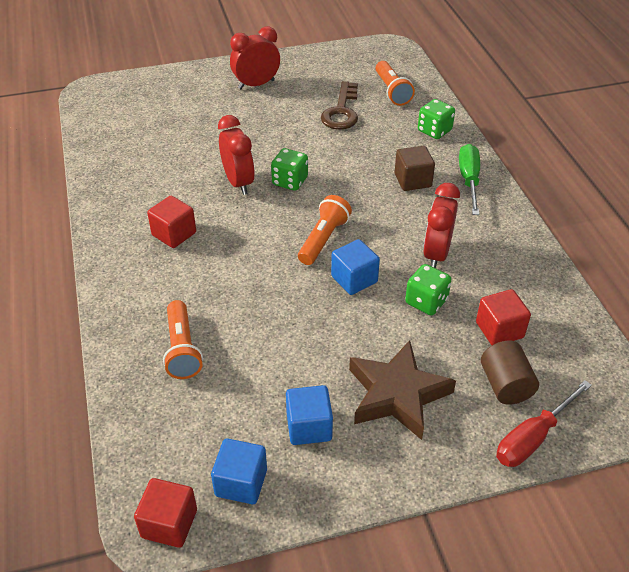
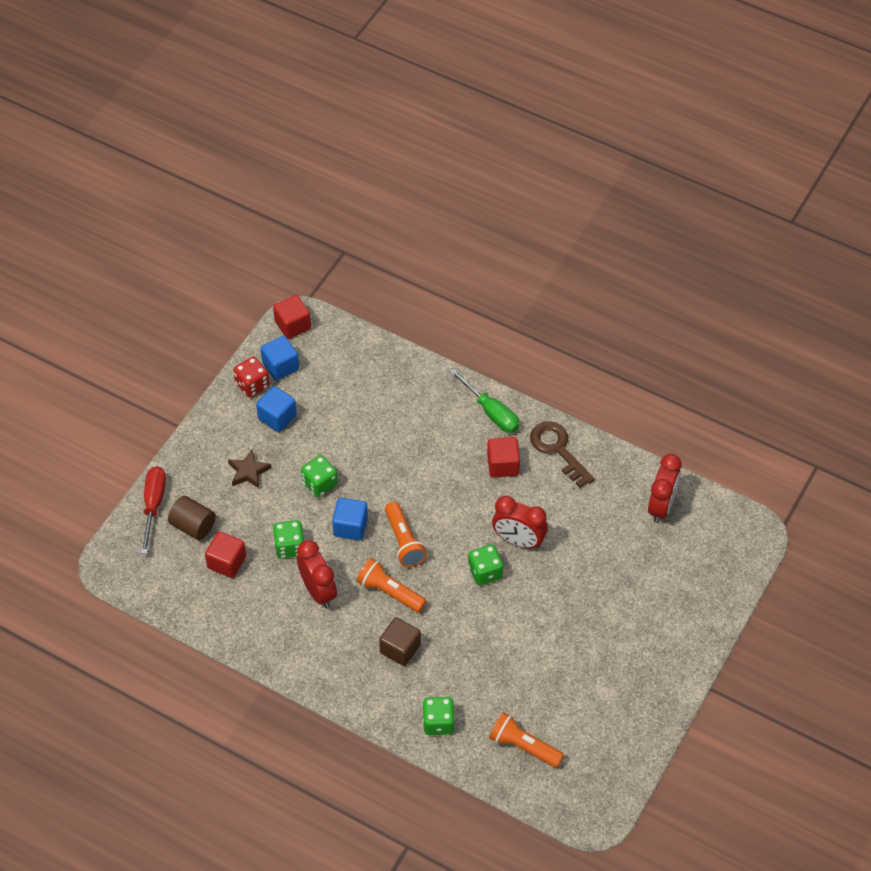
camera: 135 degrees right, 10 degrees up
(182, 349) = (395, 402): orange flashlight -> orange flashlight (389, 592)
(256, 84) = (641, 655): red clock -> red clock (661, 506)
(295, 487) = (252, 385): none -> red dice
(340, 331) = (320, 484): none -> green dice
(341, 111) = (535, 682): brown key -> brown key (558, 450)
(397, 394) = (248, 472): brown star -> brown star, size x0.55
(469, 180) = (359, 685): green screwdriver -> green screwdriver (491, 412)

